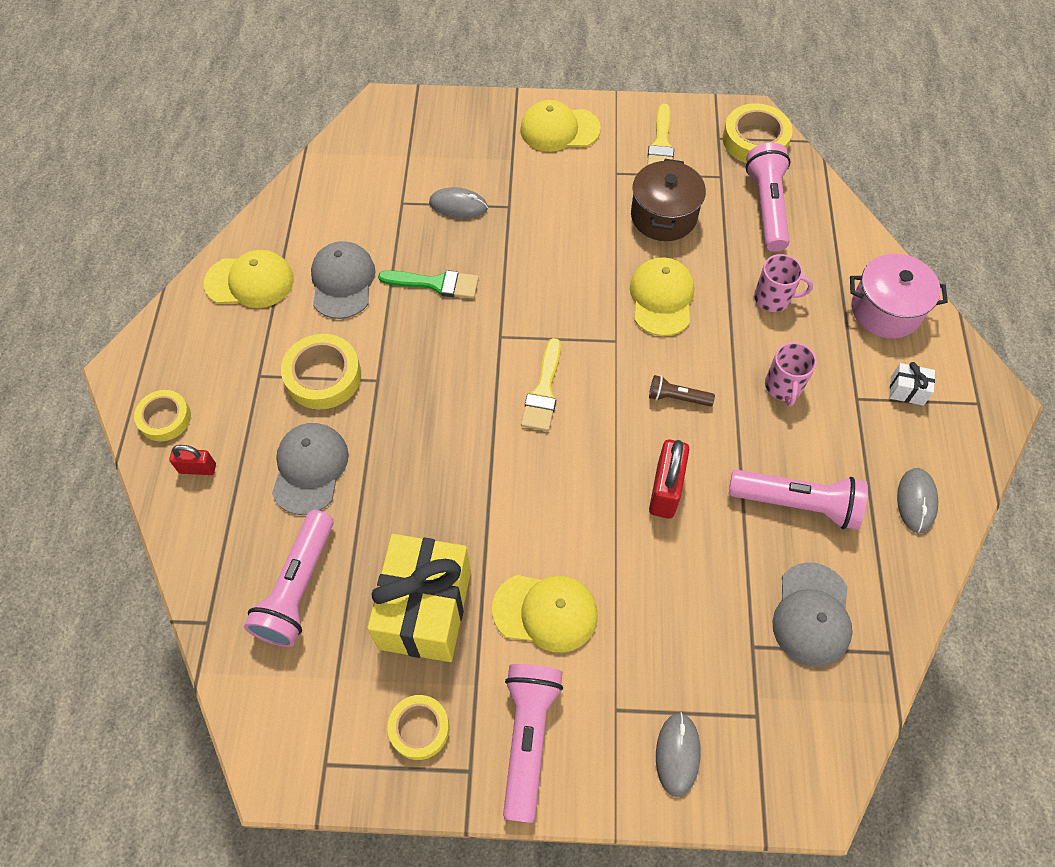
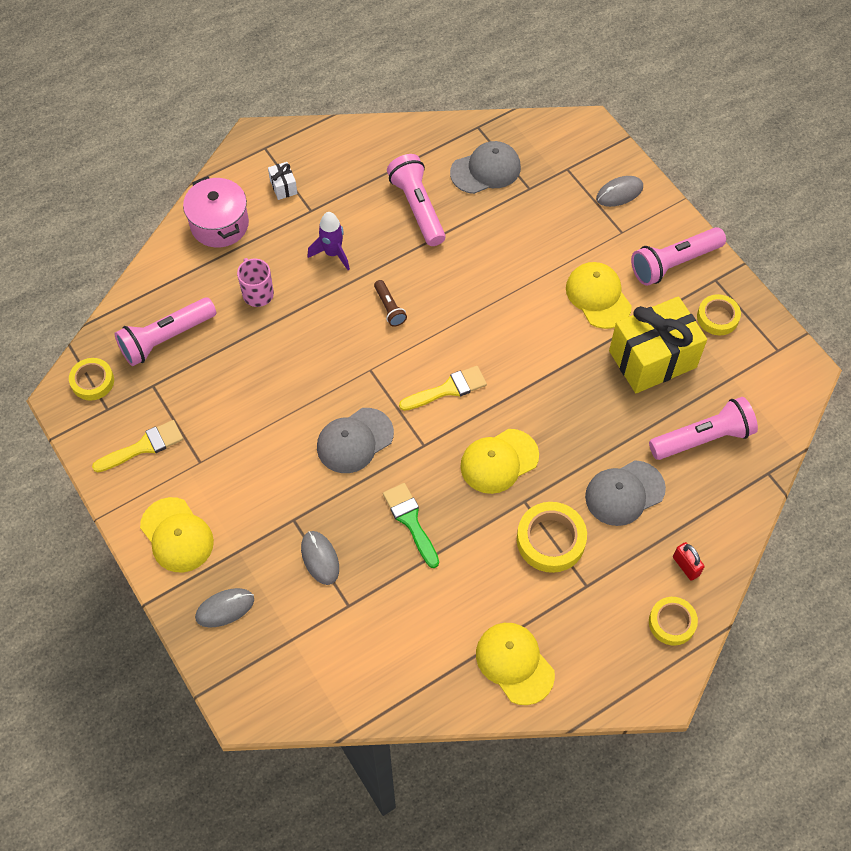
camera: 125 degrees left, 0 degrees up
(342, 282) = (460, 591): grey cap -> grey cap (354, 440)
(661, 298) = (309, 361): yellow cap -> yellow cap (499, 461)
(663, 216) = (225, 402): brown pot -> none
(665, 490) = (465, 279): red padlock -> none
(755, 140) = (92, 381): yellow tape -> yellow tape, size x0.66
(783, 387) = (333, 253): pink mug -> purple rocket
(916, 501) = (367, 152): grey mouse -> grey mouse (225, 608)

